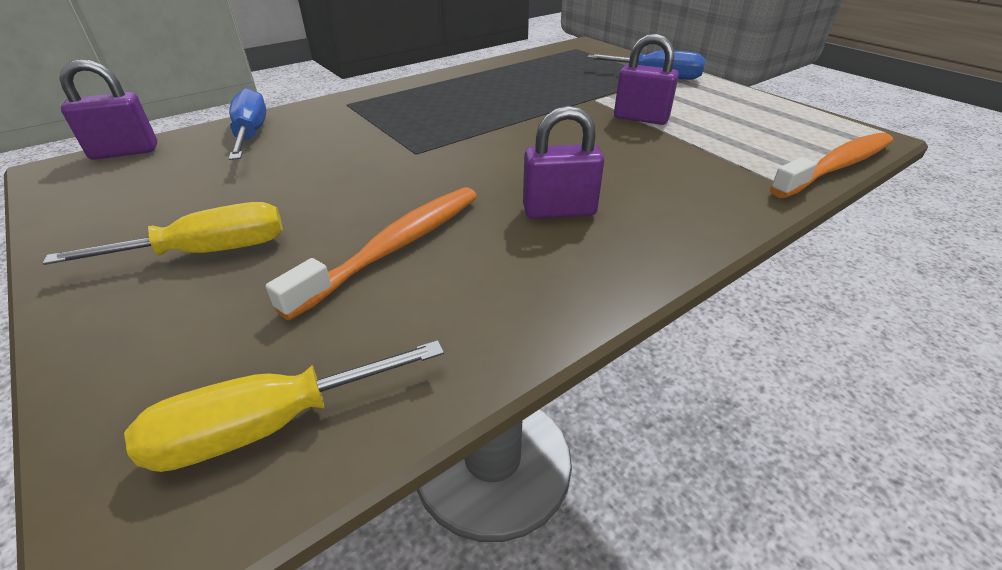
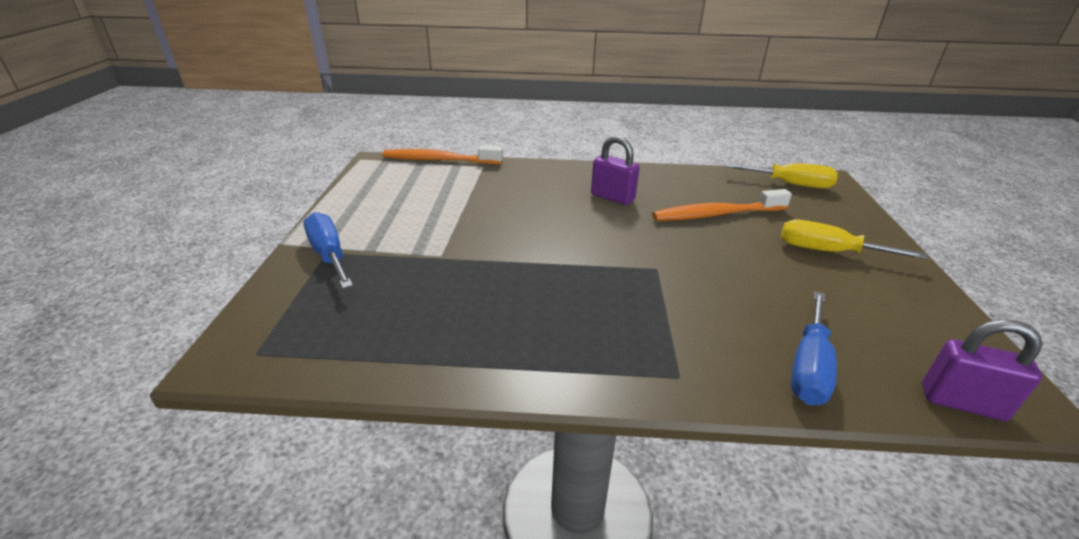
camera: 140 degrees left, 5 degrees down
(640, 118) = (453, 223): purple padlock -> none

